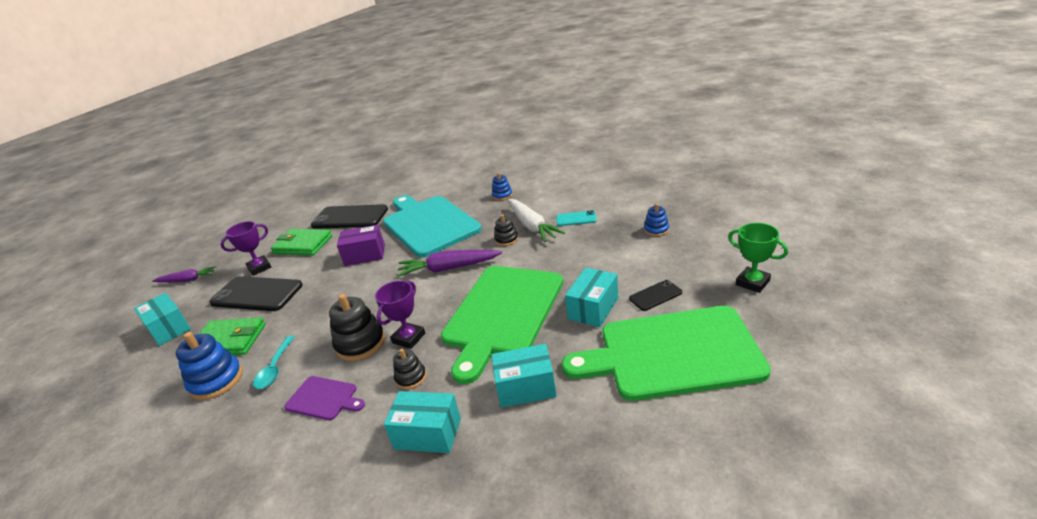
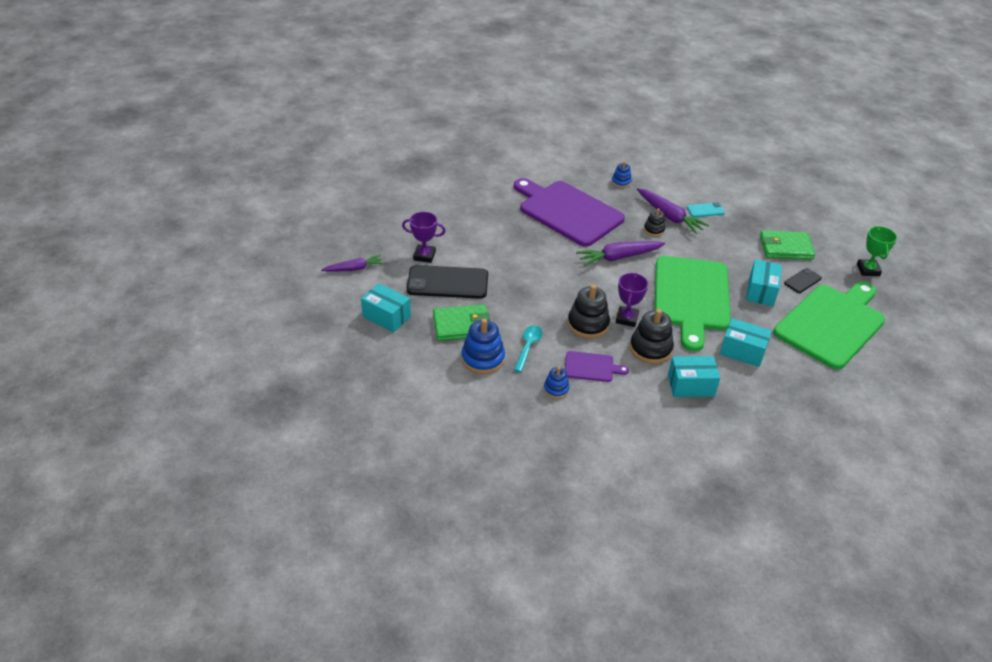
camera: 20 degrees left, 10 degrees up
(259, 268) = (424, 256): purple trophy -> purple trophy turned 60 degrees clockwise
(275, 368) = (528, 347): turquoise spoon -> turquoise spoon turned 150 degrees counterclockwise
(303, 245) = (450, 231): green wallet -> green wallet (785, 248)
(350, 217) = (476, 201): black phone -> none
(365, 255) = (527, 243): purple box -> none
(411, 377) = (650, 348): black stacking toy -> black stacking toy, size x1.75
(429, 224) = (567, 211): turquoise cutting board -> purple cutting board
(526, 387) = (742, 351): turquoise box -> turquoise box turned 45 degrees clockwise
(532, 226) = (669, 216): white carrot -> purple carrot
(656, 230) = (779, 223): blue stacking toy -> blue stacking toy (556, 389)
(672, 353) = (832, 324): green cutting board -> green cutting board turned 150 degrees clockwise
(752, 282) = (868, 270): green trophy -> green trophy turned 60 degrees clockwise

